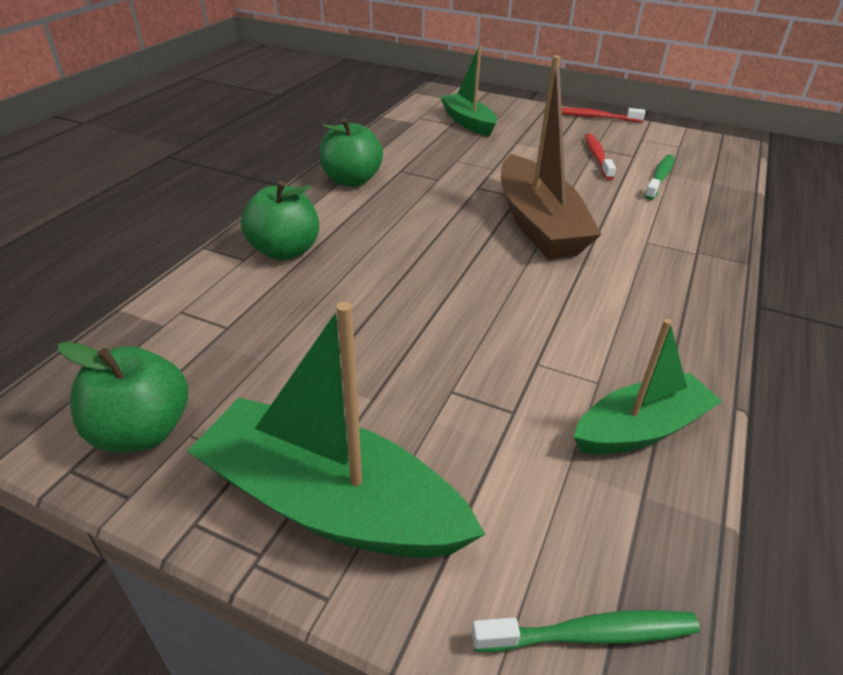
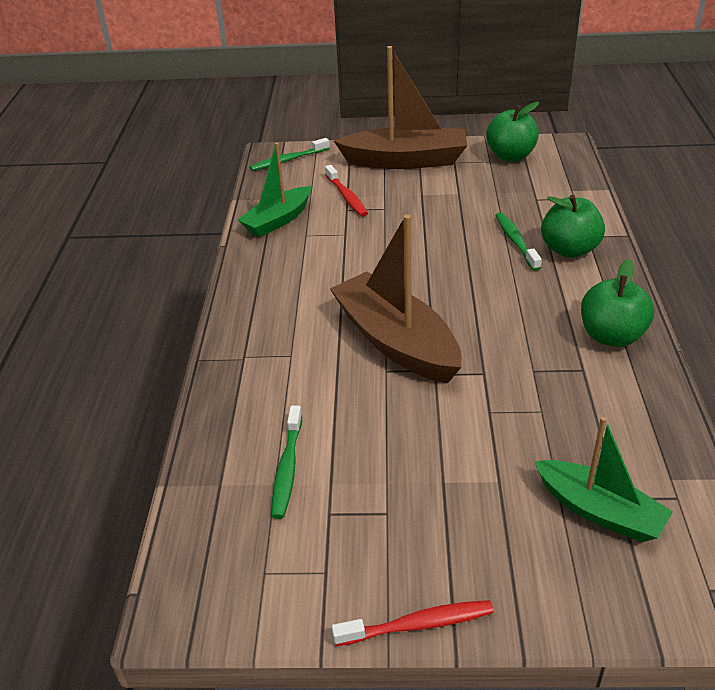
camera: 160 degrees right, 0 degrees up
(327, 278) = (516, 241): none -> green toothbrush
(331, 503) = (405, 161): green boat -> brown boat
(597, 157) = (377, 488): red toothbrush -> red toothbrush (346, 197)

